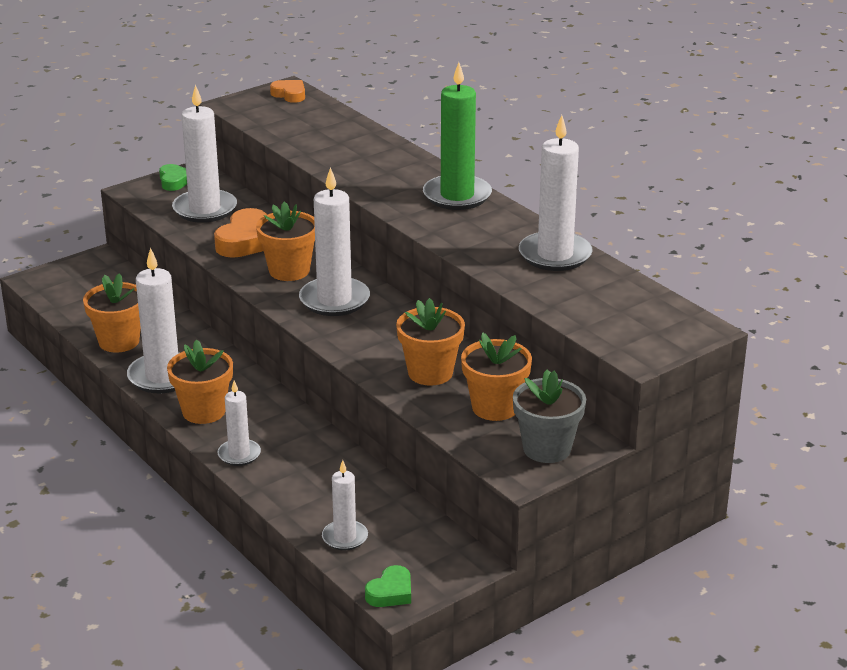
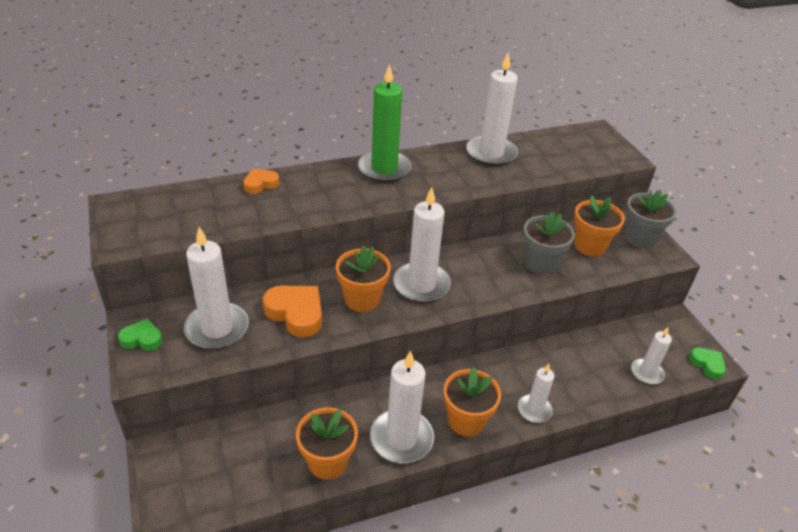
camera: 75 degrees left, 10 degrees up
(289, 94) = (130, 206): orange heart -> orange heart (260, 184)
(430, 373) = (540, 263): orange flower pot -> grey flower pot

